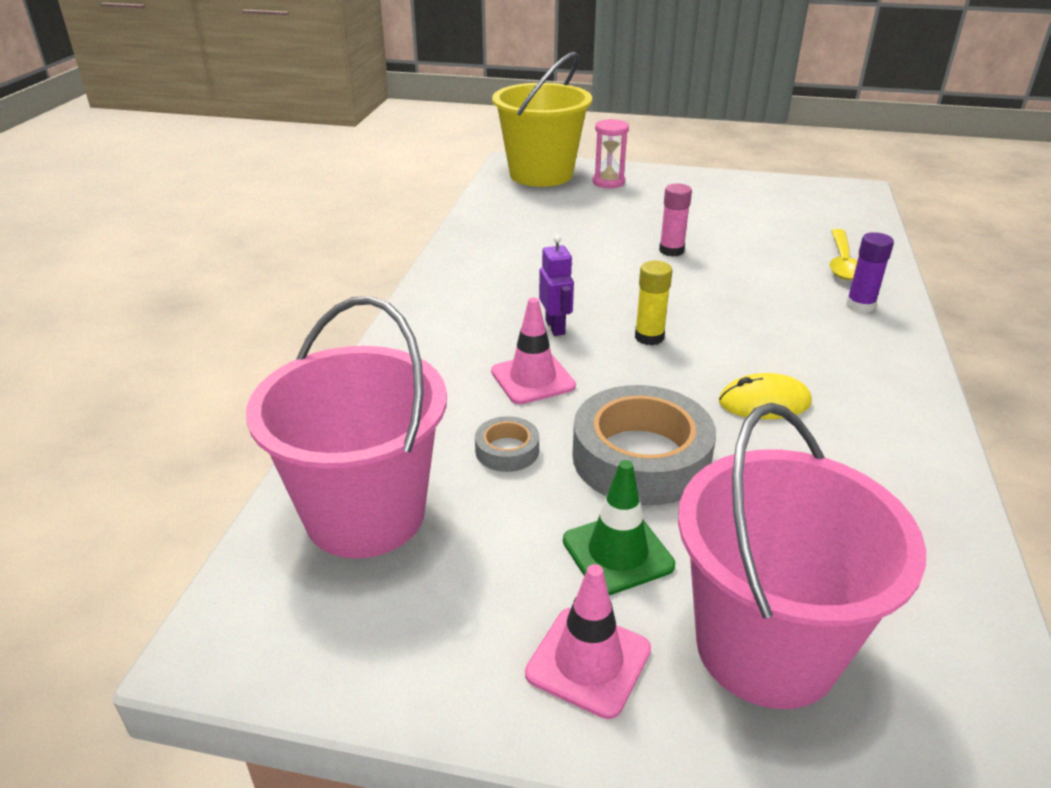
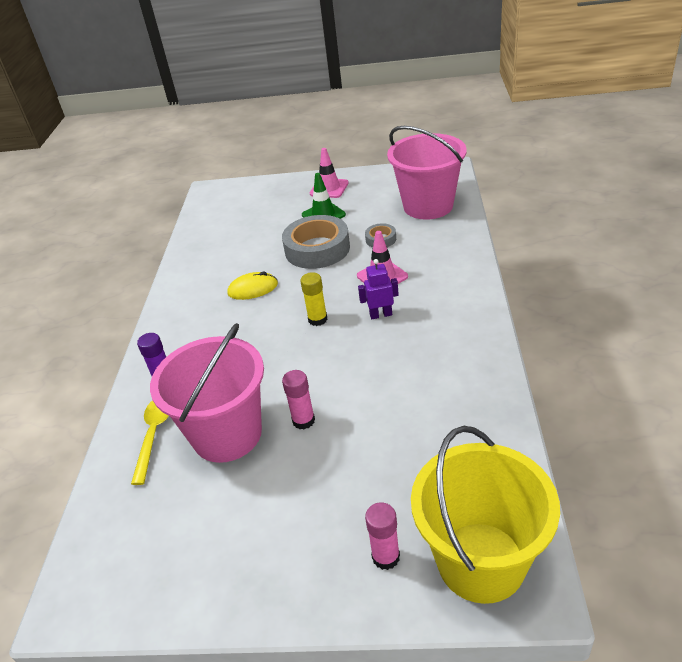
camera: 175 degrees right, 5 degrees up
(555, 327) = (381, 315): purple robot -> purple robot turned 105 degrees clockwise
(608, 182) = (386, 557): pink hourglass -> pink glue stick
(766, 647) = (272, 202): pink bucket -> pink bucket (227, 434)

